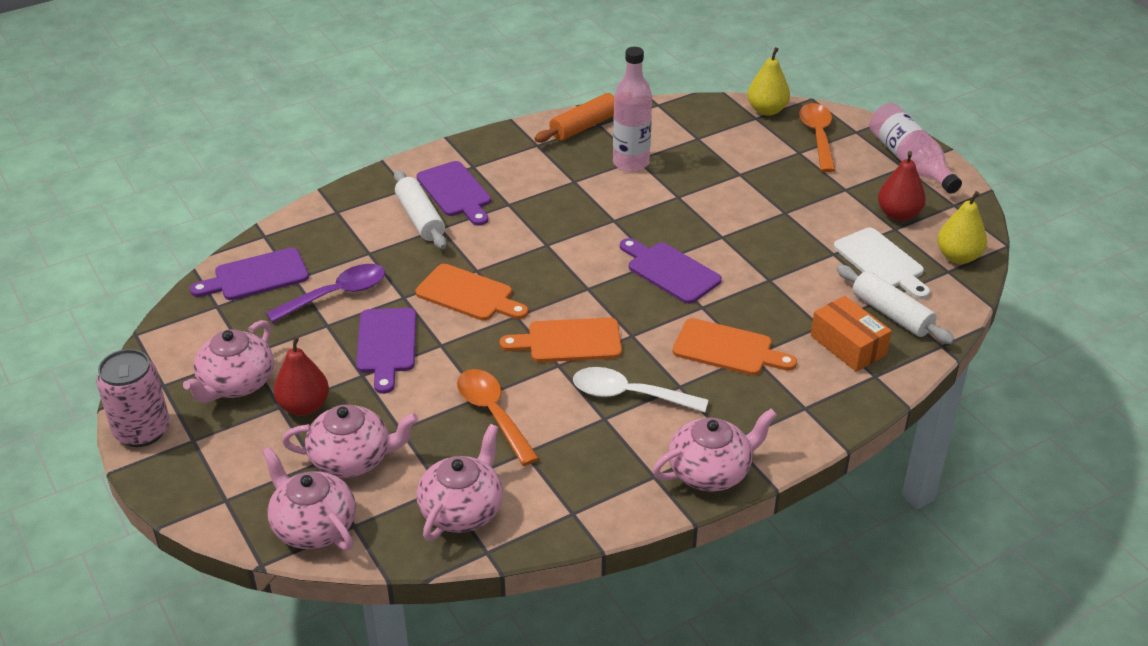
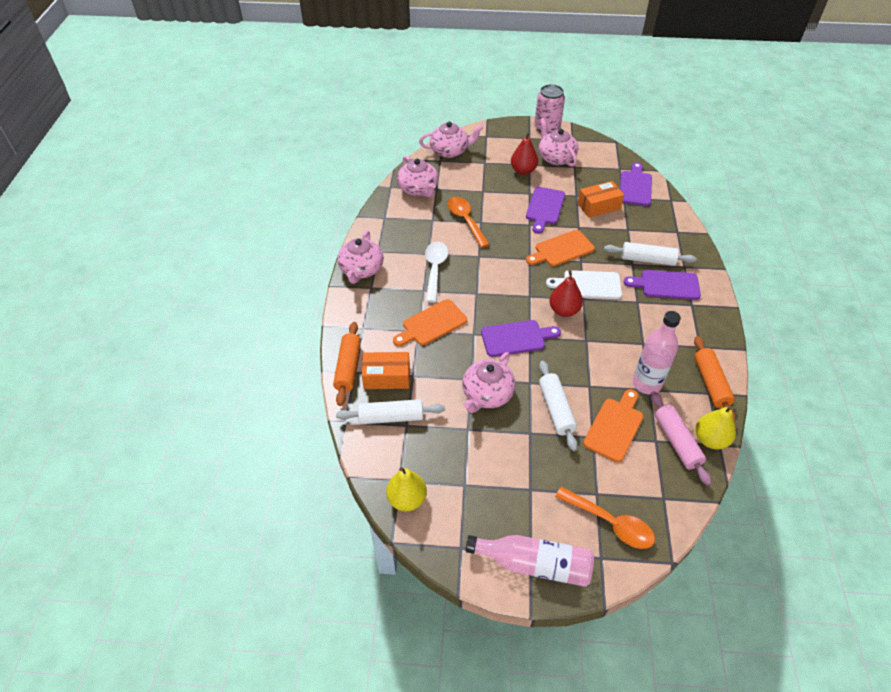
camera: 125 degrees right, 10 degrees up
(336, 295) = (598, 206): purple spoon -> orange box
(352, 459) = (477, 172): pink teapot -> pink teapot (487, 394)
(387, 345) = (544, 208): purple cutting board -> purple cutting board turned 105 degrees counterclockwise
(493, 414) = (465, 220): orange spoon -> orange spoon turned 120 degrees counterclockwise
(569, 341) = (493, 268): orange cutting board -> orange cutting board (614, 427)
(629, 395) = (435, 269): white spoon -> white spoon turned 45 degrees counterclockwise
(684, 127) = (676, 442): none -> pink rolling pin
(735, 207) = (556, 409): none -> white rolling pin
(767, 110) = (671, 514): yellow pear -> yellow pear (710, 439)
(876, 385) = (348, 368): none -> orange rolling pin
(881, 262) = (439, 449): white cutting board -> white cutting board (588, 285)
(898, 214) = (477, 500): red pear -> red pear (564, 310)

